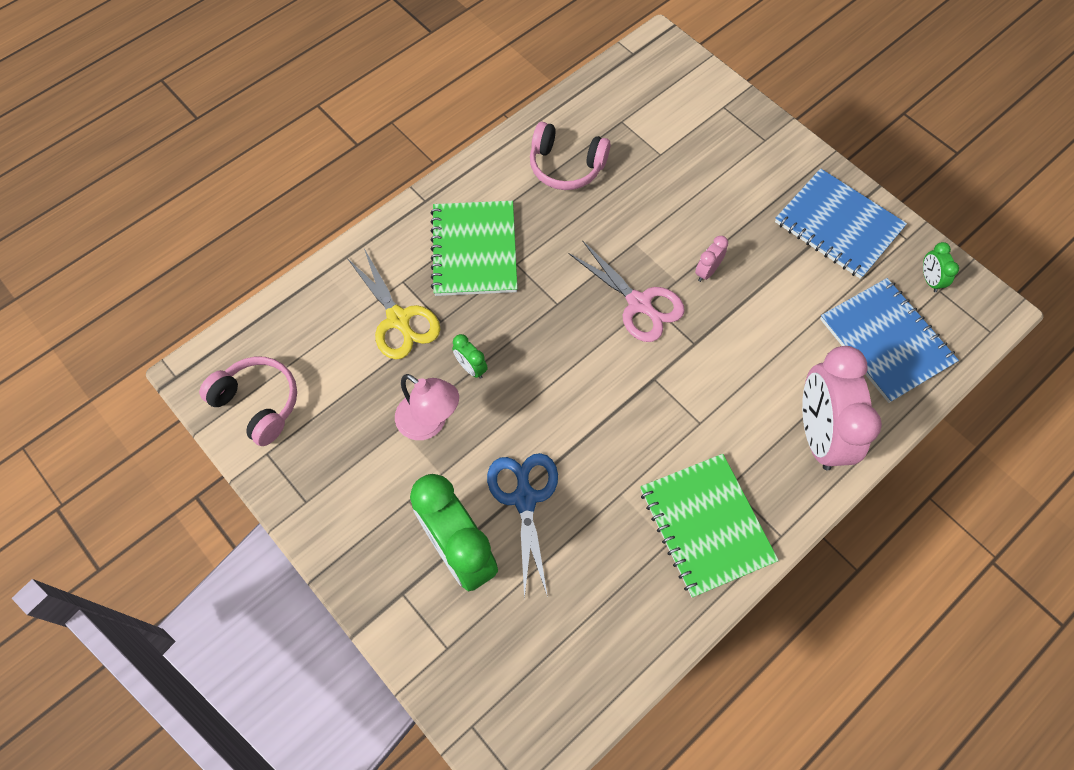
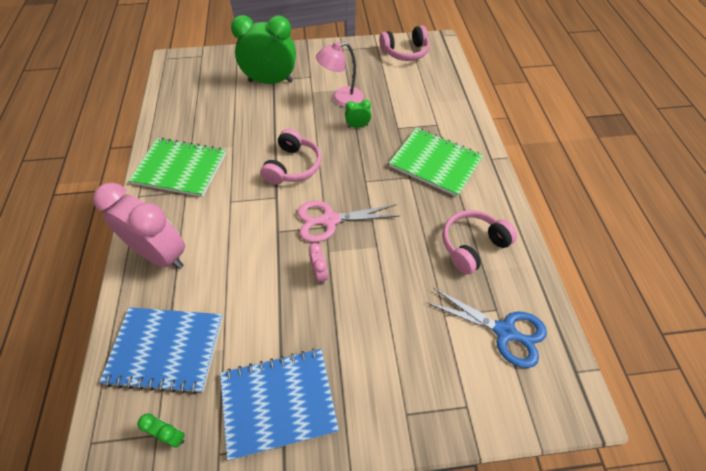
camera: 125 degrees right, 10 degrees down
(398, 319) = (412, 112): yellow scissors -> none
(525, 499) = (269, 112): blue scissors -> blue scissors (504, 331)
(596, 394) = (293, 166): none -> pink headphones

